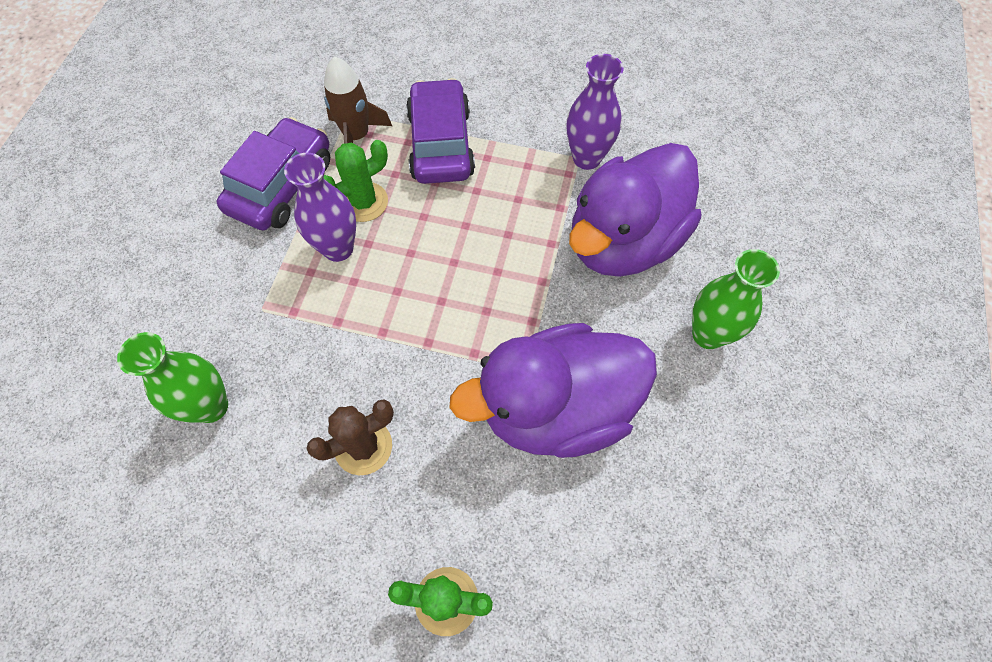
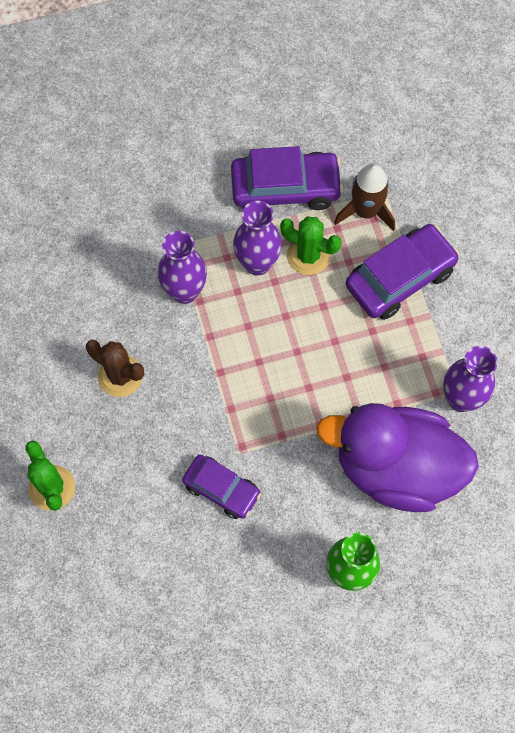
camera: 60 degrees right, 5 degrees up
(211, 406) = (92, 262): green vase -> none
(317, 330) = (185, 291): none -> purple vase
(556, 408) = (221, 489): purple duck -> purple car

